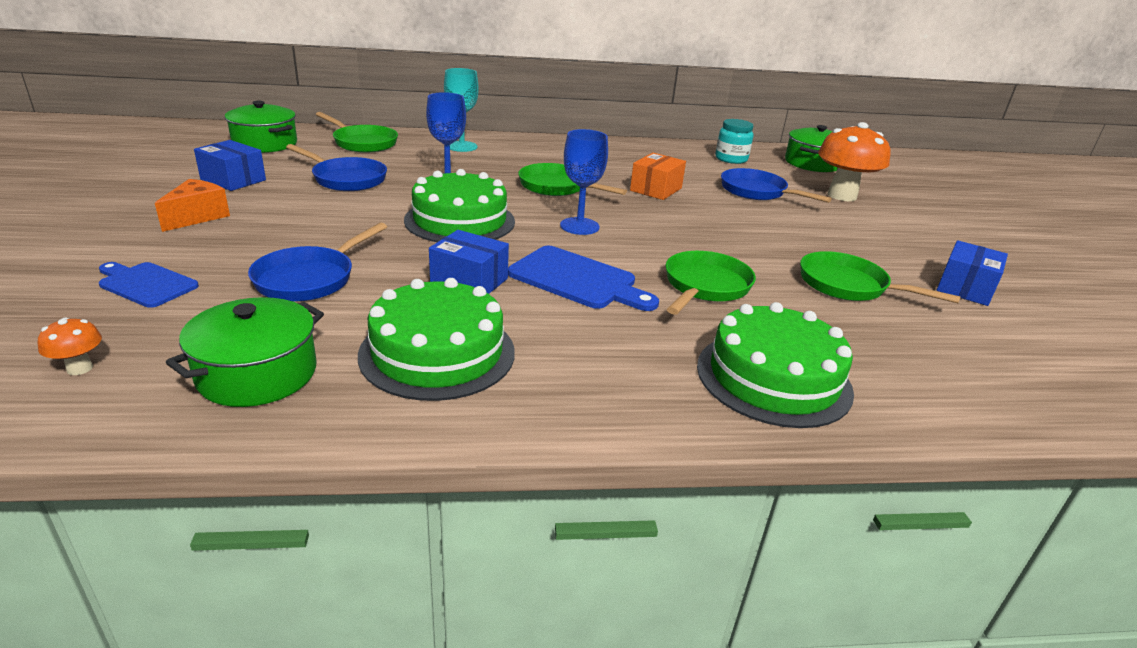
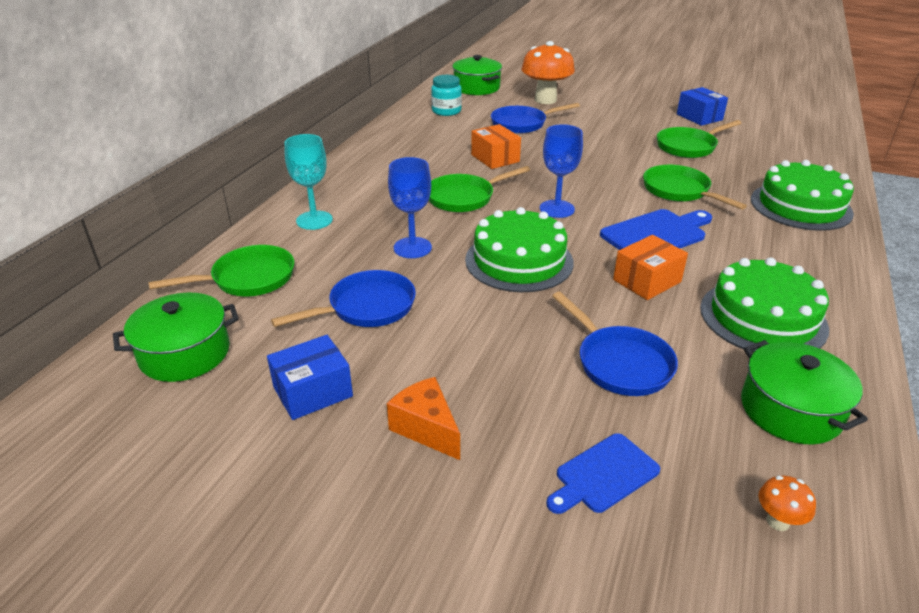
camera: 60 degrees left, 5 degrees up
(469, 281) = (647, 281): blue box -> orange box

